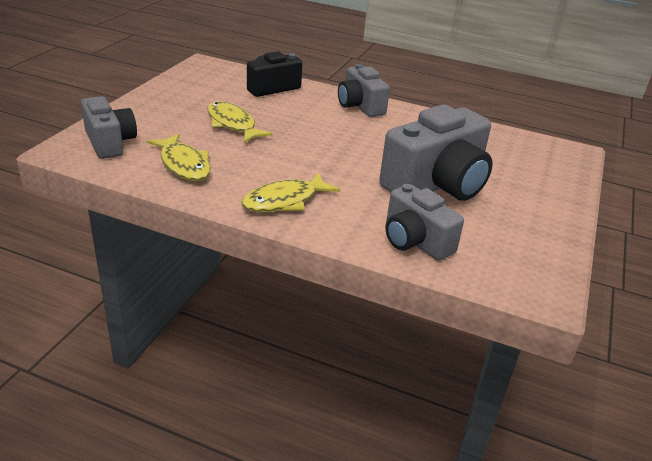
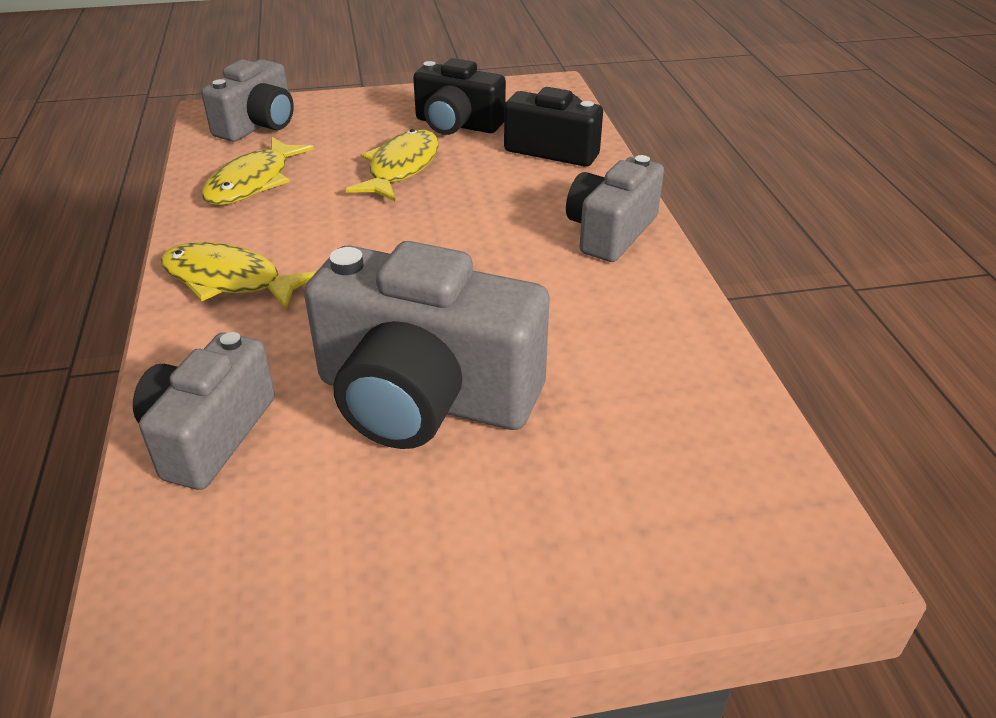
camera: 60 degrees right, 5 degrees up
(208, 96) = (457, 124): none -> black camera

